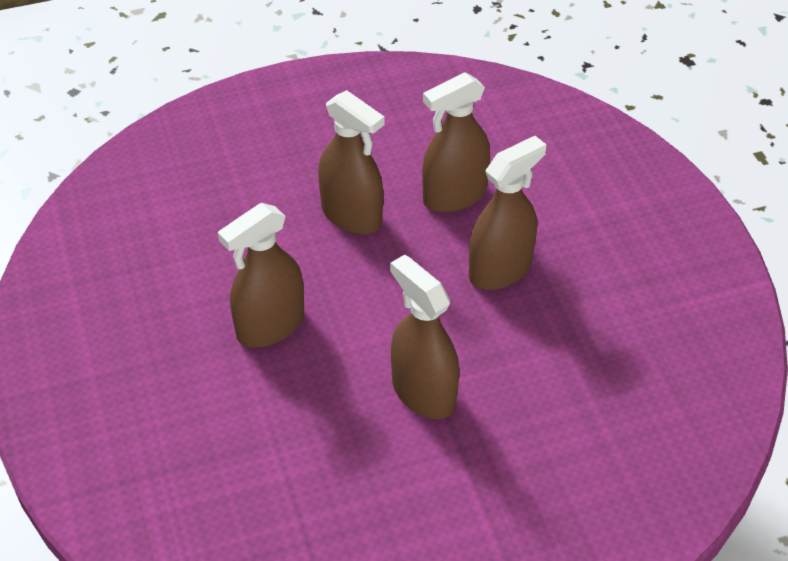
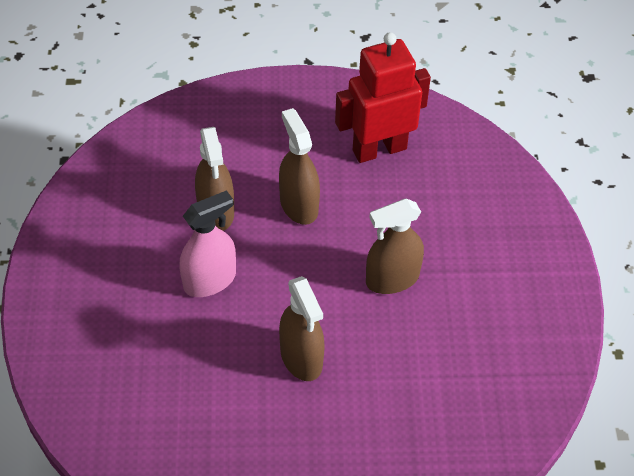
camera: 75 degrees left, 5 degrees up
(351, 215) = (210, 280): brown spray bottle -> pink spray bottle
(637, 332) = (379, 149): none -> red robot

